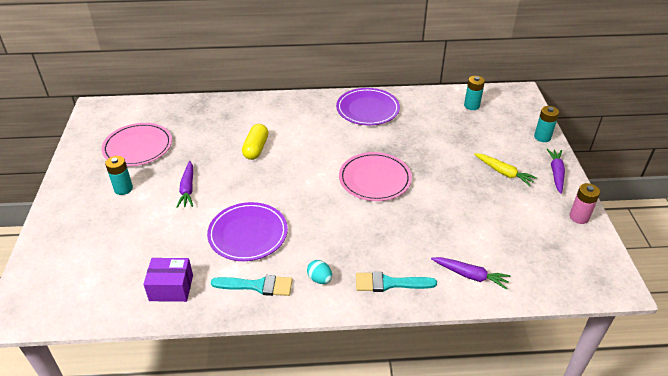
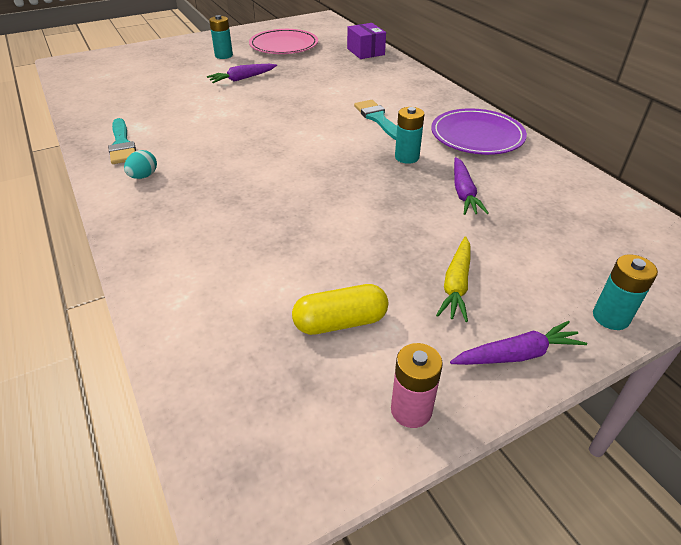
camera: 65 degrees right, 0 degrees up
(171, 288) = (107, 107): purple box -> purple box (365, 52)
(248, 234) = (195, 121): purple plate -> none
(256, 148) = (330, 92): yellow capsule -> yellow capsule (340, 322)
(375, 179) = (339, 172): pink plate -> none
(389, 283) = (152, 225): turquoise brush -> turquoise brush (378, 119)
(470, 275) = (192, 292): purple carrot -> purple carrot (463, 193)
(471, 106) = (599, 217): turquoise battery -> turquoise battery (407, 157)

